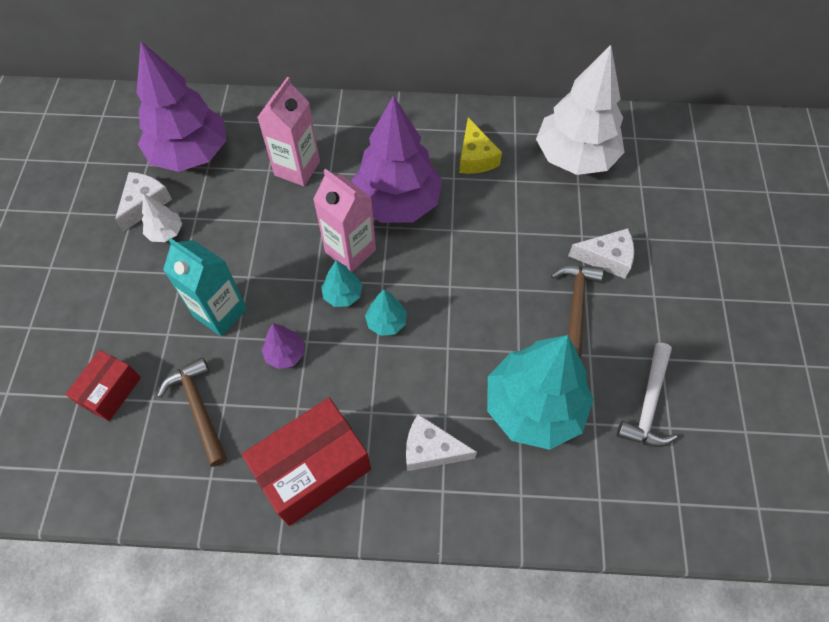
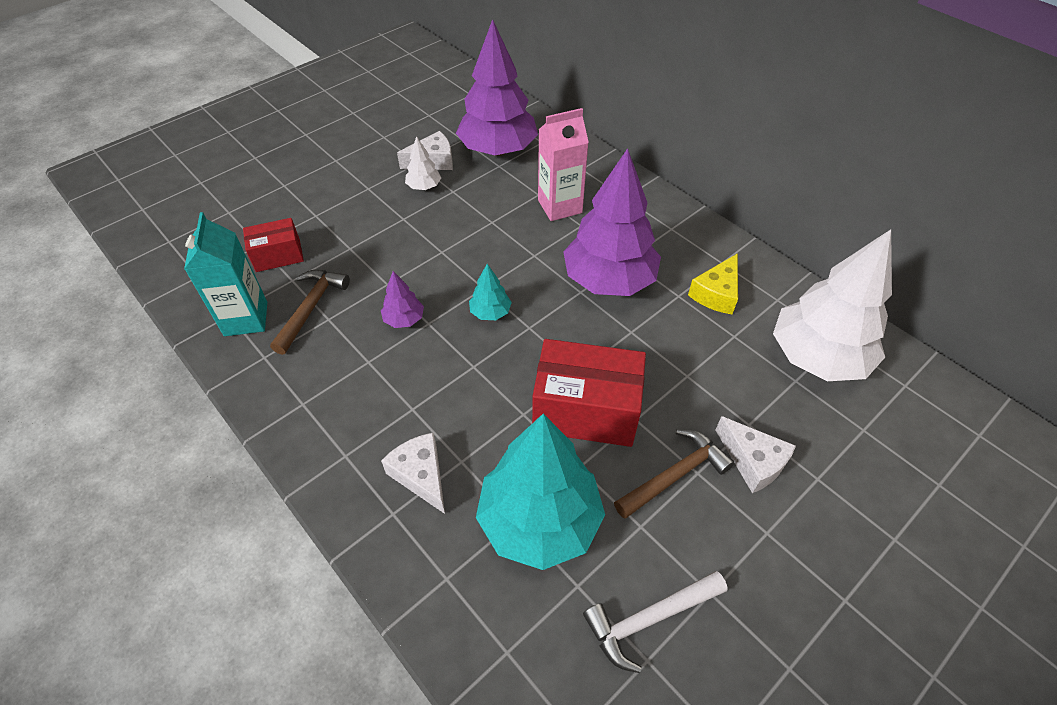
camera: 45 degrees right, 10 degrees down
(220, 312) = (396, 260): turquoise carton -> turquoise carton (246, 319)
(313, 470) = (327, 411): red box -> red box (585, 410)
(350, 251) = (532, 287): pink carton -> none
(386, 322) = (499, 356): turquoise tree -> none

